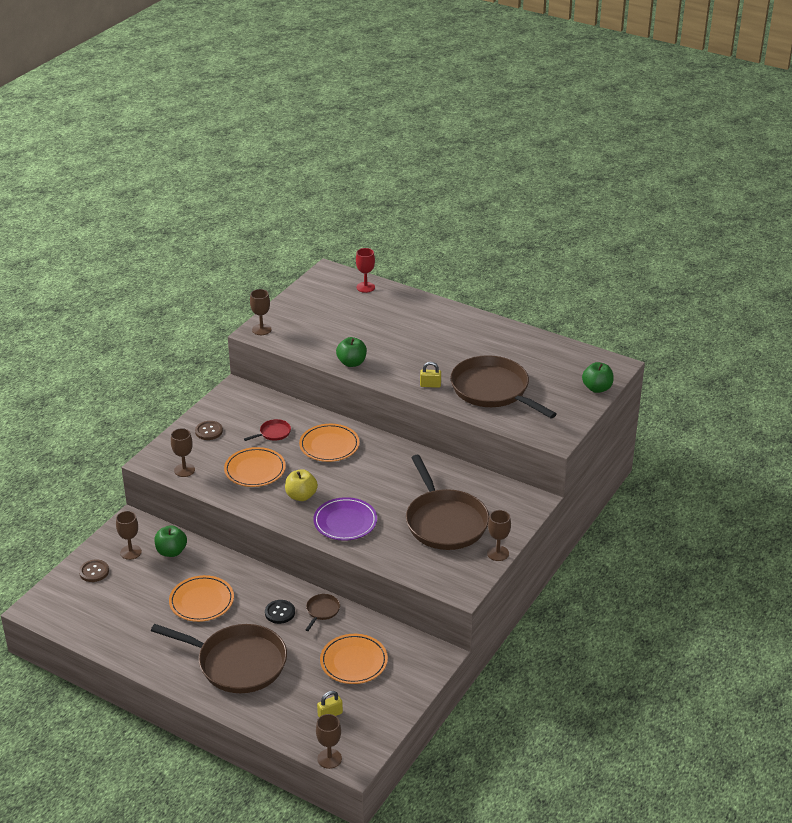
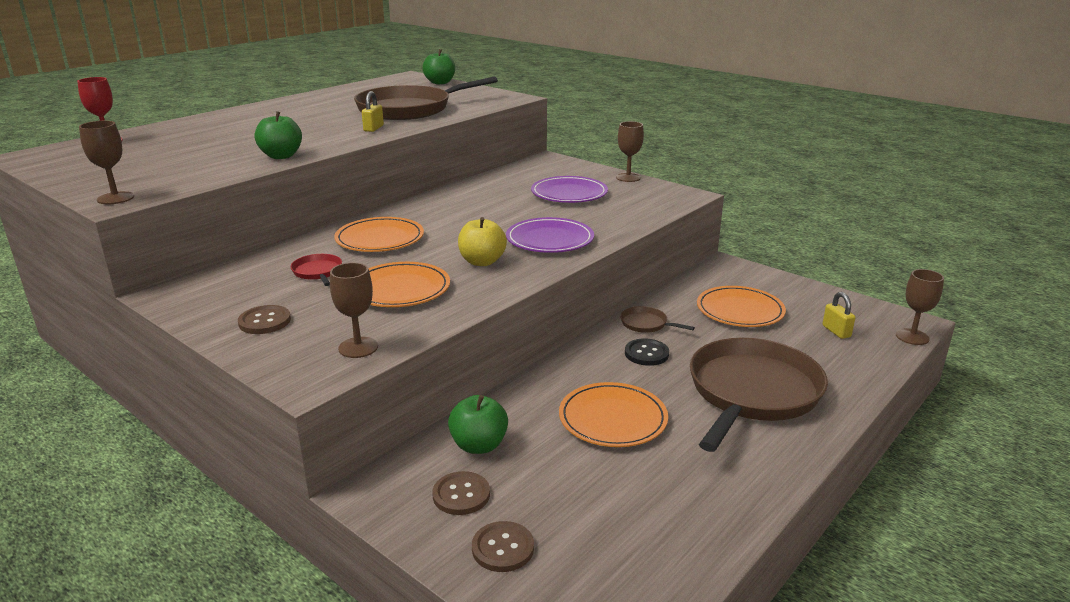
camera: 80 degrees left, 10 degrees down
(131, 552) = (461, 495): brown goblet -> brown button
(445, 522) = (569, 194): brown pan -> purple plate

